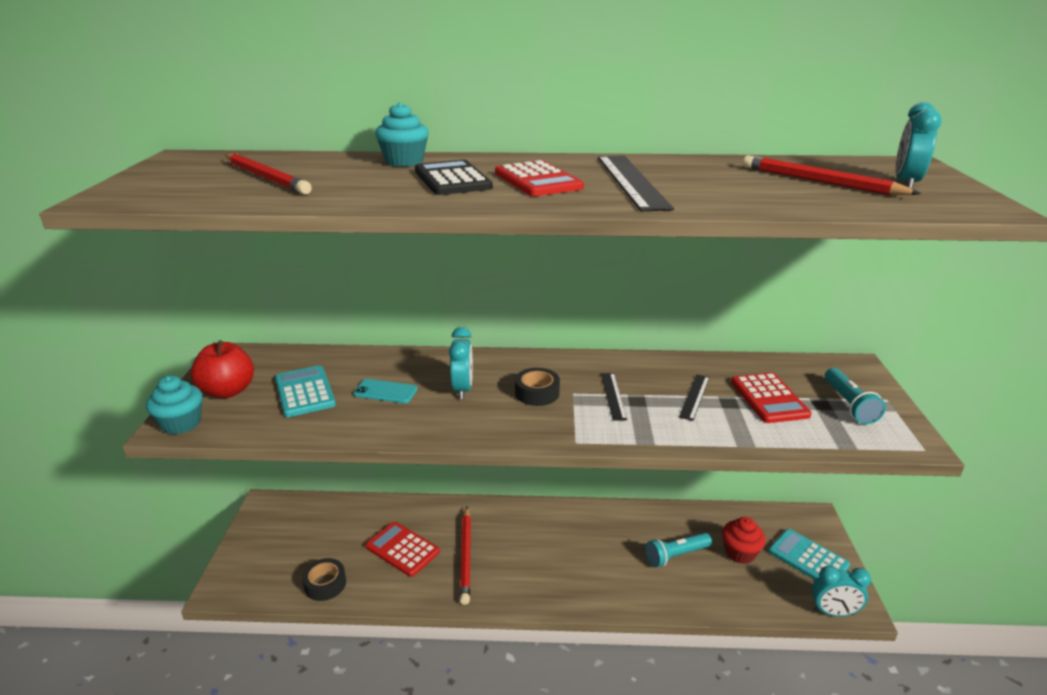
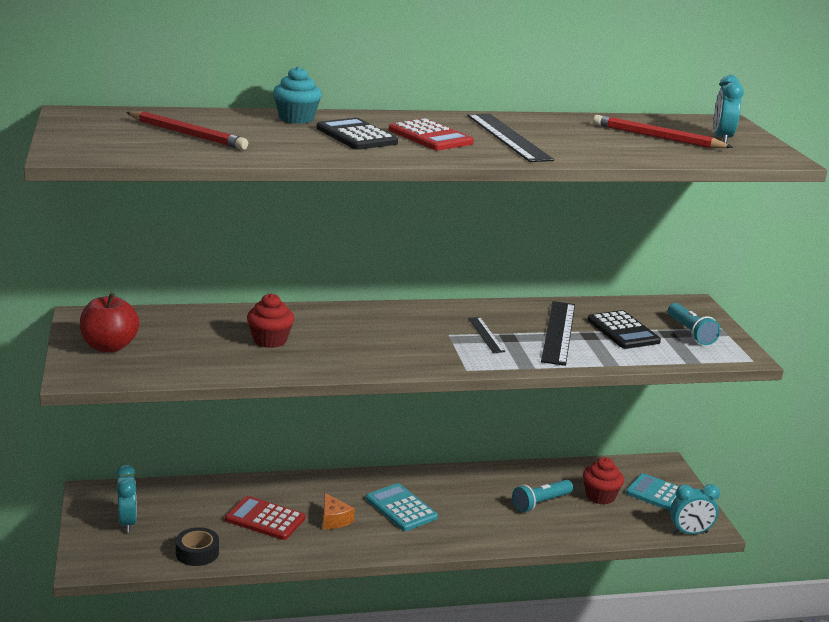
camera: 15 degrees left, 5 degrees down
(181, 423) = (84, 374): turquoise cupcake -> none
(305, 392) = (189, 344): turquoise calculator -> turquoise calculator (401, 508)
(385, 391) = (270, 340): turquoise phone -> red cupcake
(462, 389) = (343, 335): turquoise clock -> turquoise clock (127, 523)
(466, 556) = (334, 519): red pencil -> orange cheese
(537, 393) = (415, 335): black tape -> none
(695, 396) = (558, 332): black ruler -> black ruler, size x1.85
(769, 398) = (623, 331): red calculator -> black calculator

